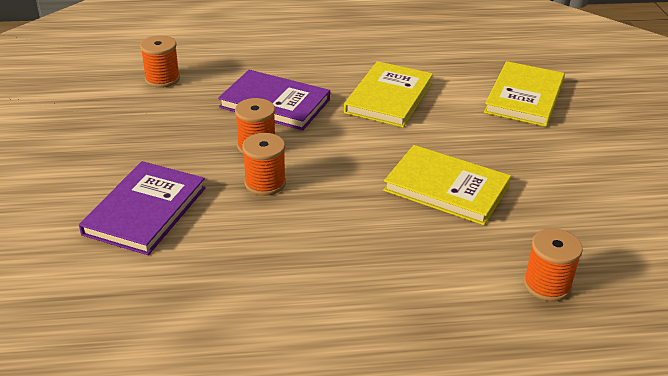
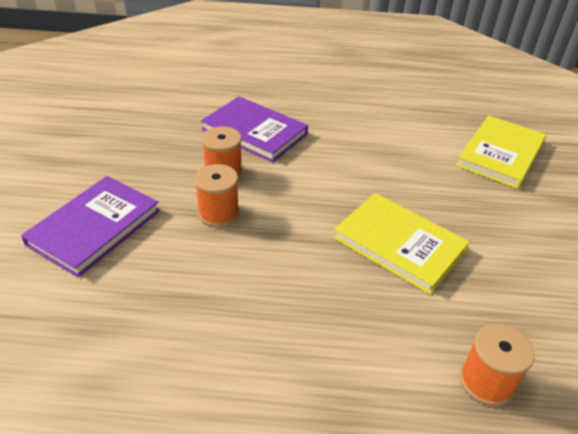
camera: 10 degrees right, 5 degrees up
(162, 79) = (161, 96): orange spool -> none
(389, 97) = (364, 138): yellow book -> none

